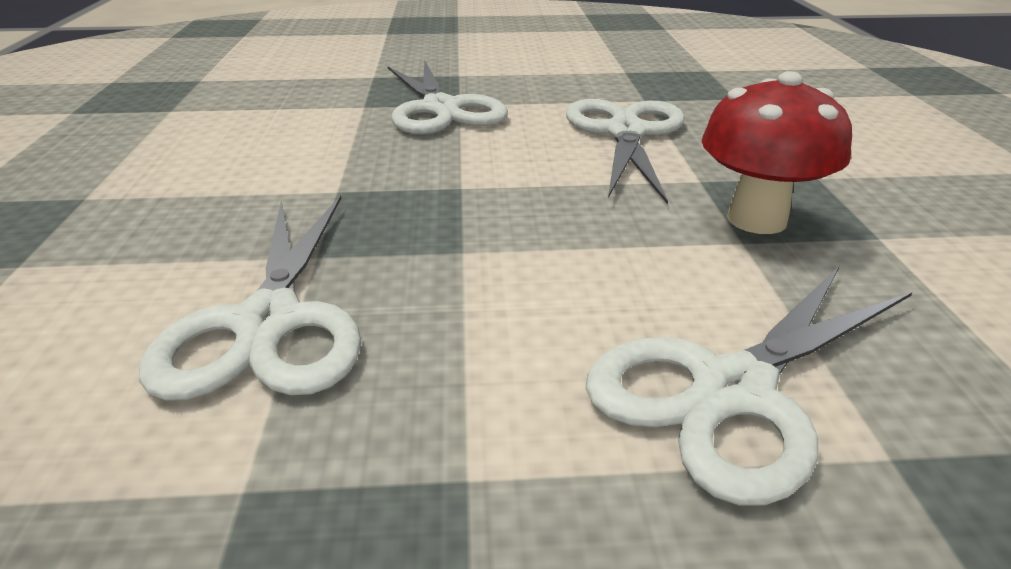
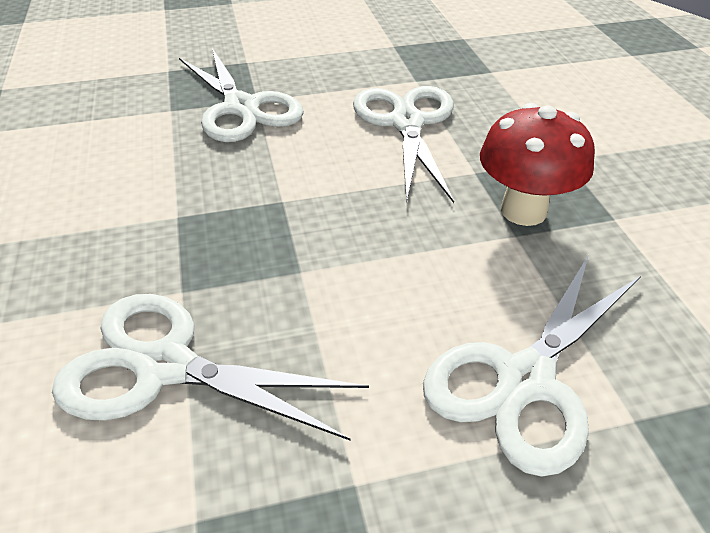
camera: 10 degrees left, 10 degrees up
(269, 323) = (165, 366): white scissors -> white scissors turned 120 degrees clockwise

